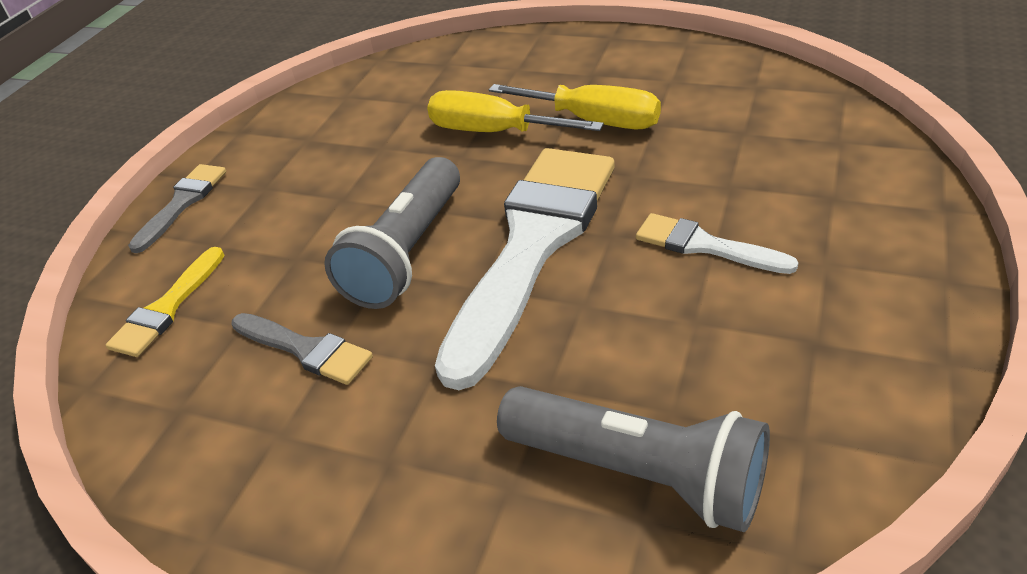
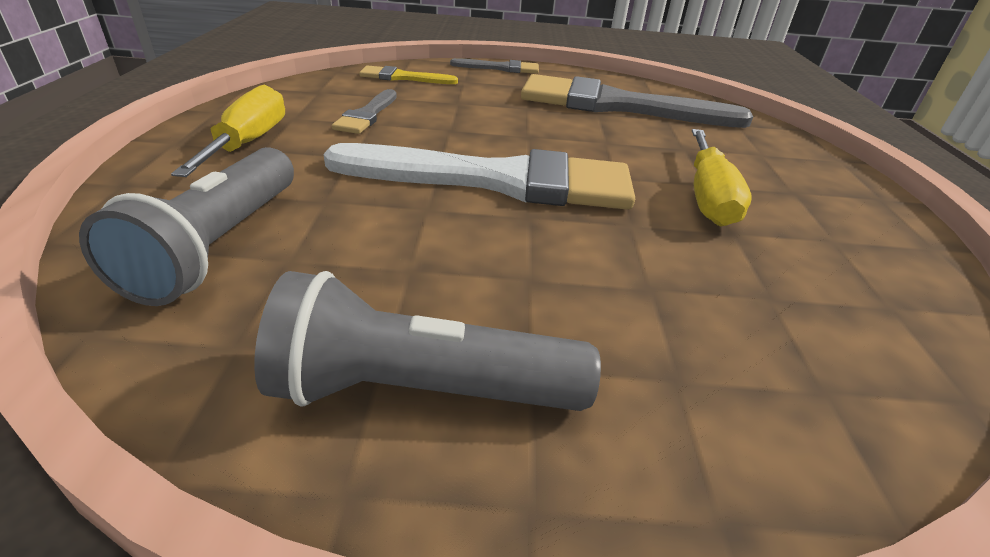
camera: 65 degrees right, 5 degrees down
(365, 128) = (617, 106): none -> grey brush
(407, 252) = (473, 134): grey flashlight -> grey flashlight (421, 389)
(494, 132) = (650, 152): yellow screwdriver -> yellow screwdriver (248, 143)
(705, 246) = (531, 272): white brush -> none

